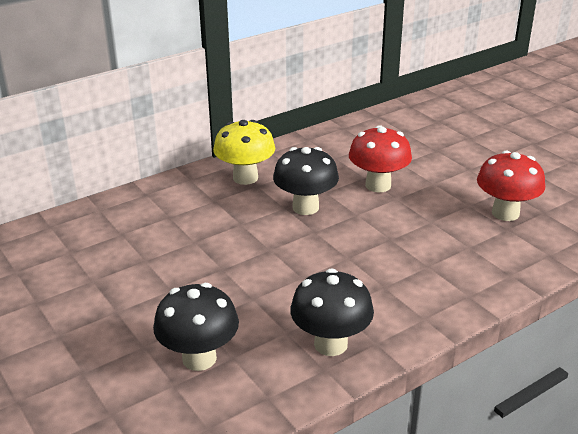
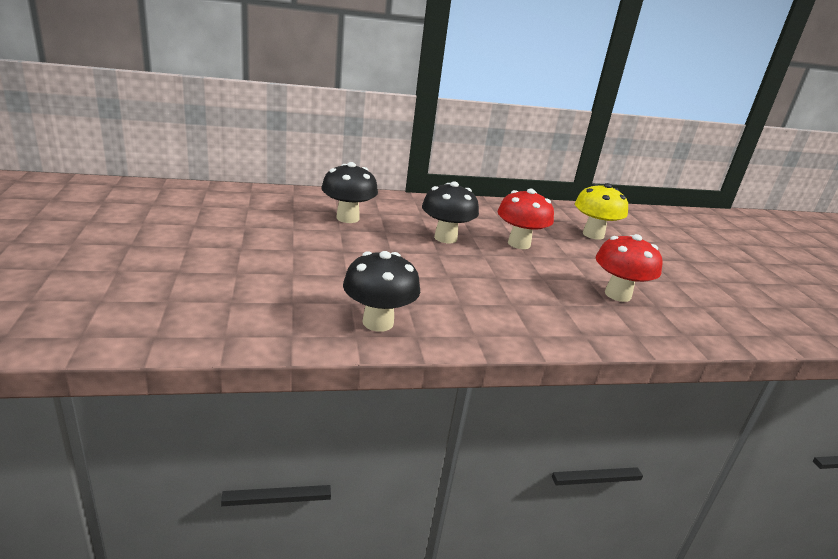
camera: 20 degrees right, 5 degrees down
(199, 358) = (267, 293): black mushroom -> black mushroom (347, 218)
(245, 178) = (416, 208): yellow mushroom -> yellow mushroom (593, 234)

